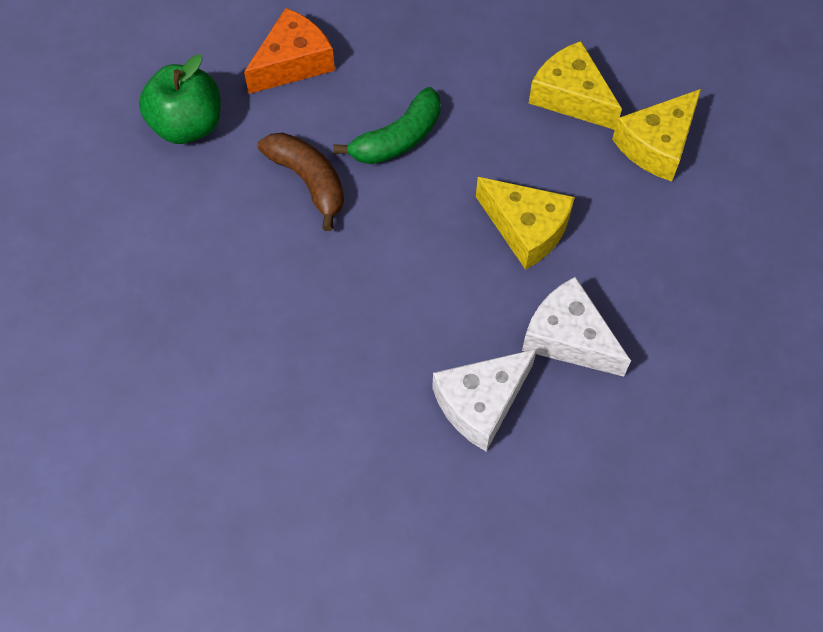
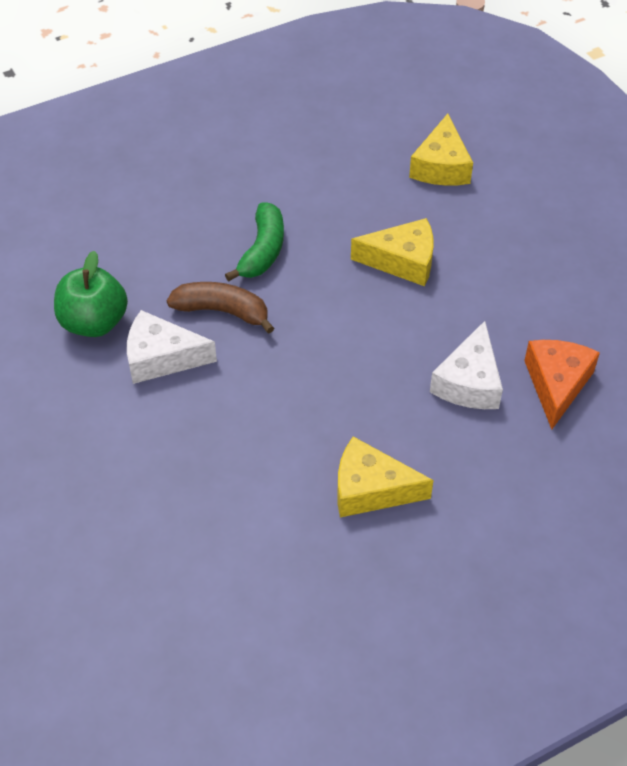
camera: 35 degrees left, 10 degrees down
(293, 63) = (137, 240): orange cheese -> orange cheese (556, 384)
(568, 338) = (489, 311): white cheese -> white cheese (161, 358)
(571, 96) = (358, 164): yellow cheese -> yellow cheese (371, 489)

